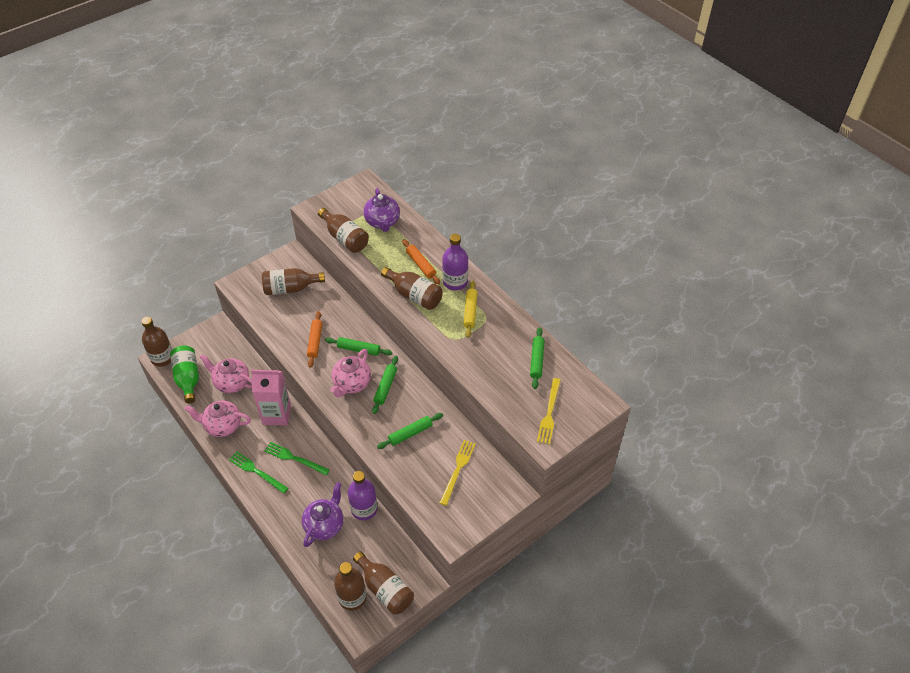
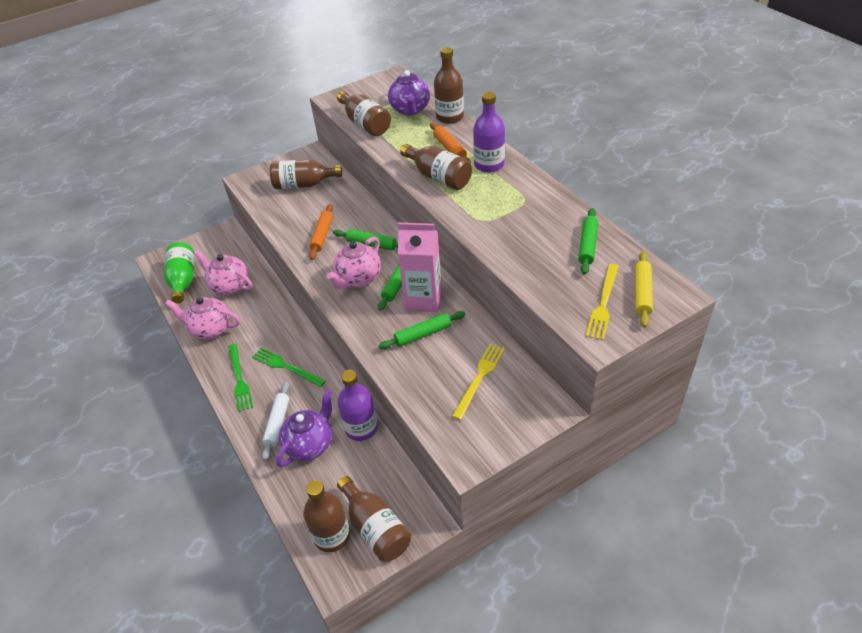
camera: 10 degrees right, 5 degrees down
(162, 358) = (160, 259): brown bottle -> brown bottle (450, 117)
(256, 471) = (239, 379): green fork -> green fork turned 150 degrees counterclockwise
(276, 414) = (274, 319): pink carton -> pink carton (423, 299)
(295, 509) = (277, 423): none -> white rolling pin
(470, 311) = (505, 193): yellow rolling pin -> yellow rolling pin (642, 293)

